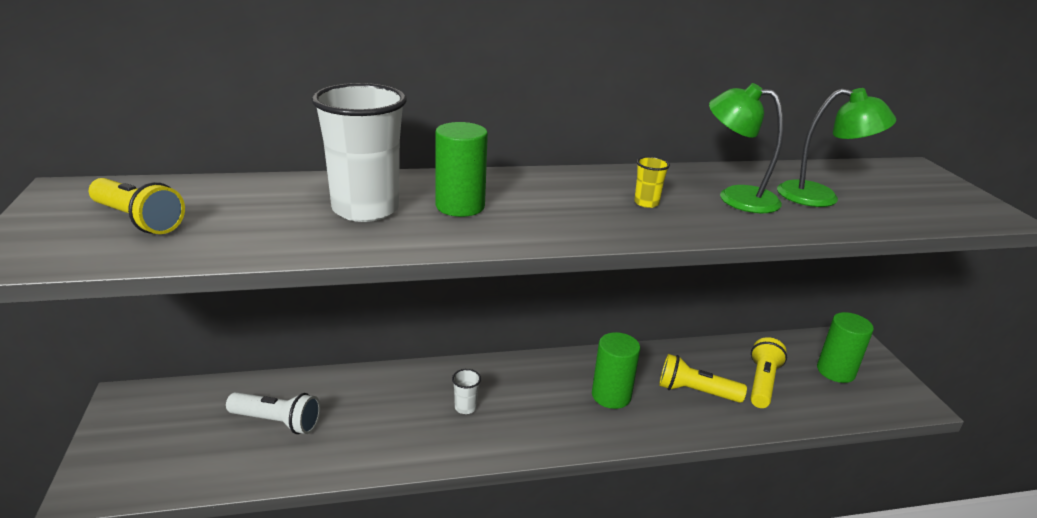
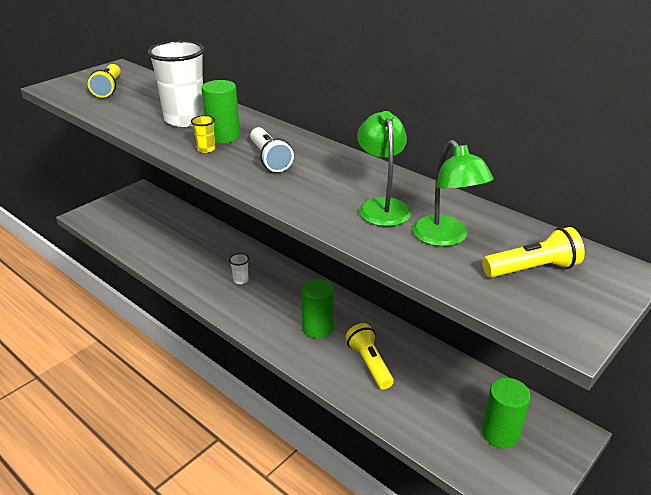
camera: 55 degrees right, 5 degrees up
(277, 422) = (166, 233): white flashlight -> white flashlight (269, 159)
(646, 203) = (316, 181): yellow cup -> yellow cup (206, 149)
(762, 383) = (425, 394): yellow flashlight -> yellow flashlight (532, 269)

